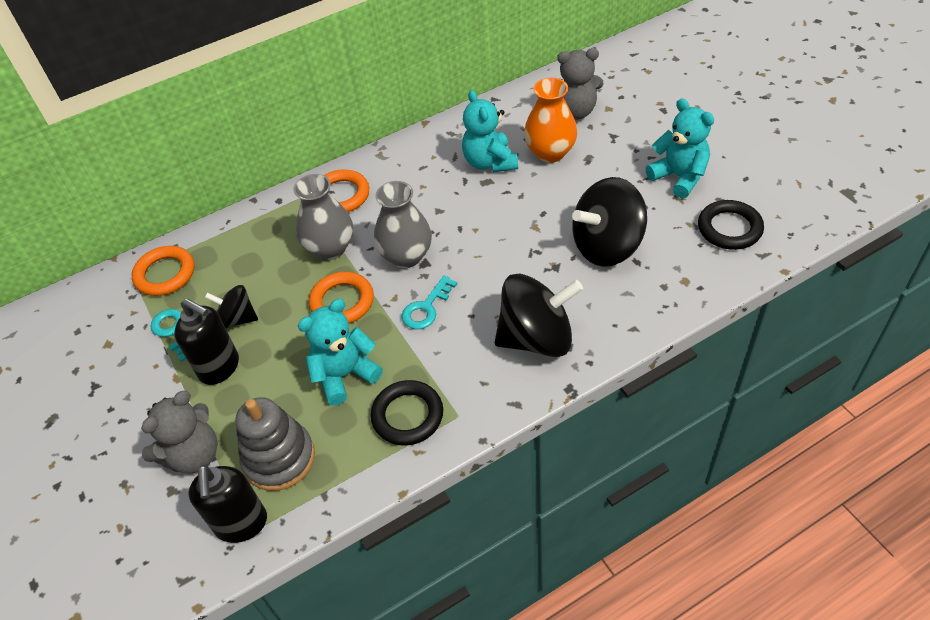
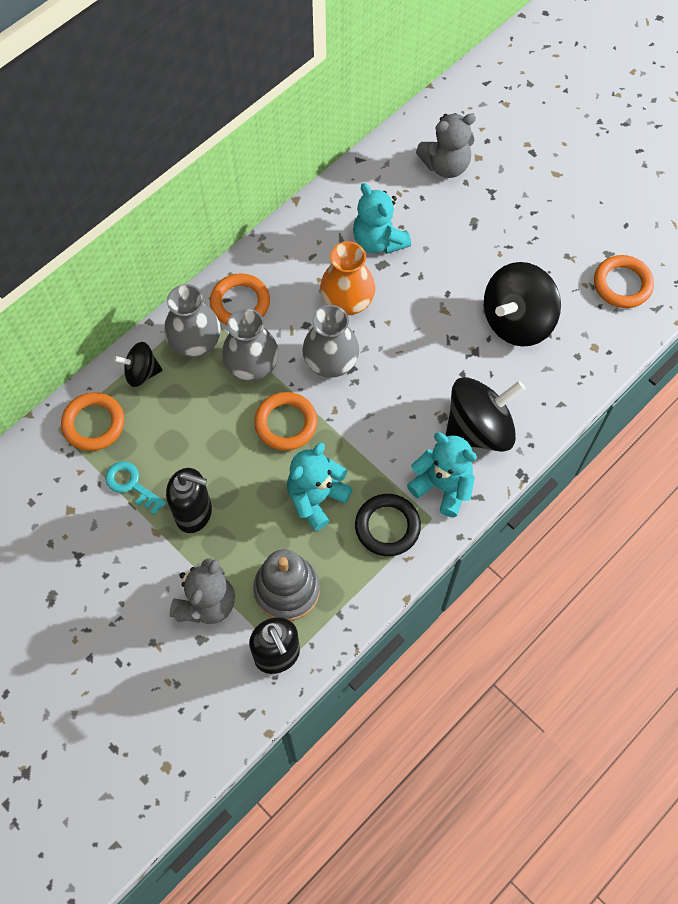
camera: 20 degrees left, 15 degrees up
(237, 319) = (190, 460): black spinning top -> black spinning top (141, 373)
(286, 222) = (195, 343): none -> grey vase
(426, 308) = (369, 416): turquoise key -> none
(550, 153) = (435, 220): orange vase -> orange vase (347, 302)
(679, 177) = (565, 232): turquoise teddy bear -> turquoise teddy bear (442, 486)
(729, 228) = (622, 284): black ring -> orange ring

